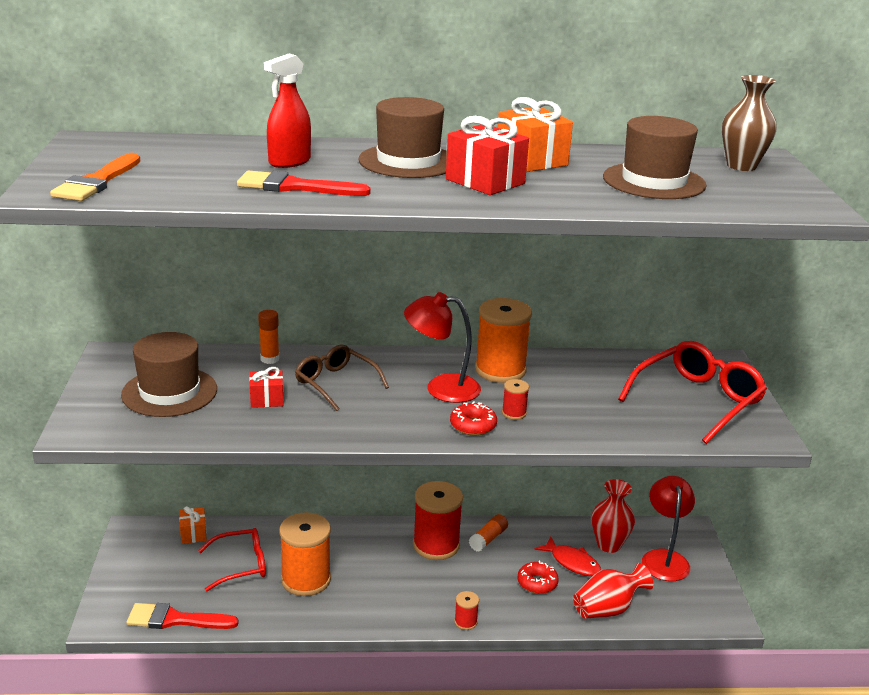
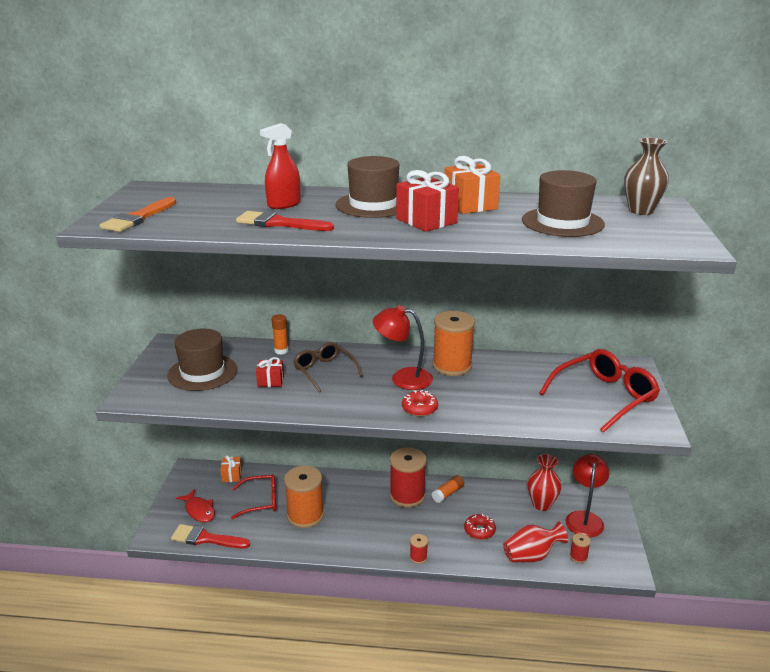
camera: 10 degrees right, 0 degrees up
(514, 413) = (454, 400): red spool -> red spool (578, 556)
(572, 562) = (510, 516): red fish -> red fish (199, 510)

